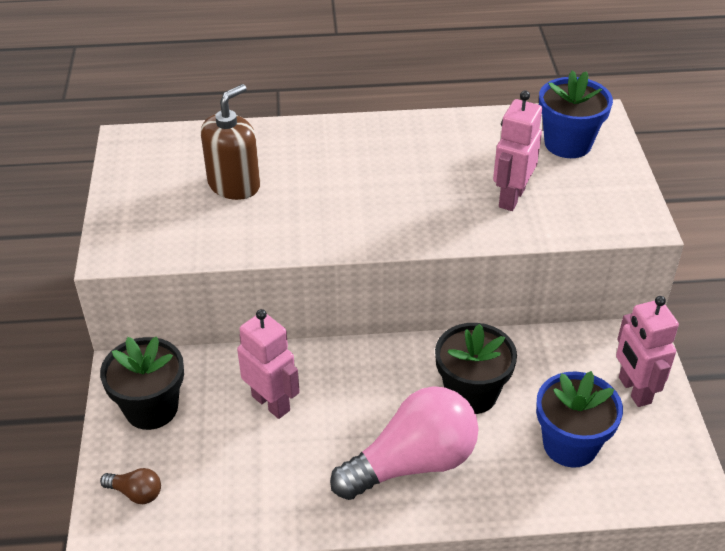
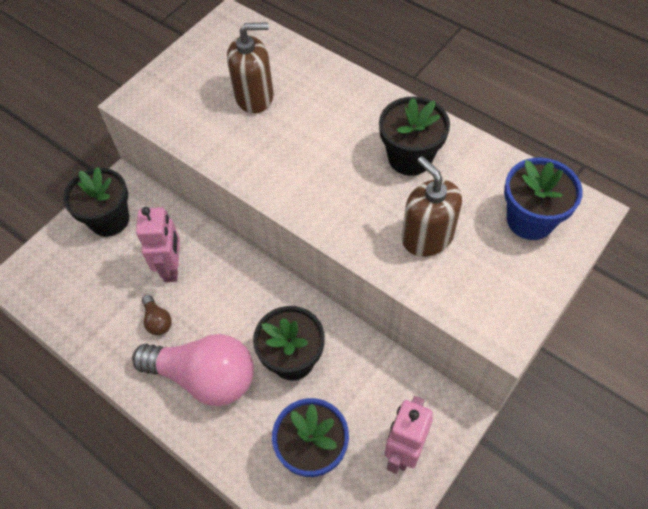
camera: 45 degrees right, 15 degrees up
(136, 493) = (49, 269): brown light bulb -> brown light bulb (157, 320)
(429, 154) = (410, 158): none -> black flower pot
(511, 198) = (427, 237): pink robot -> brown soap dispenser

